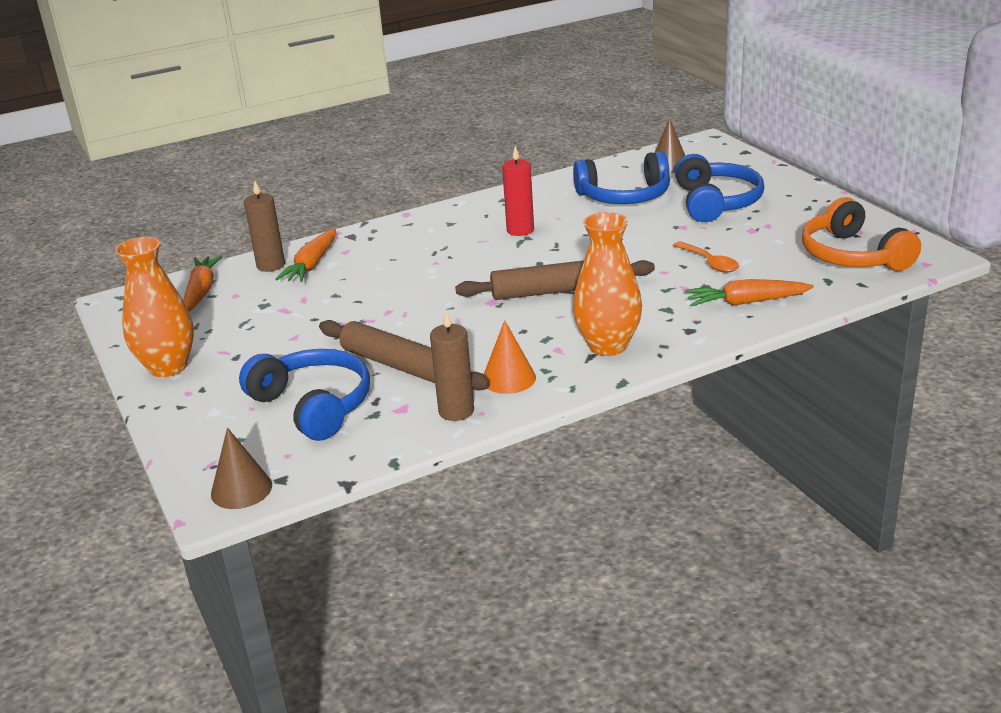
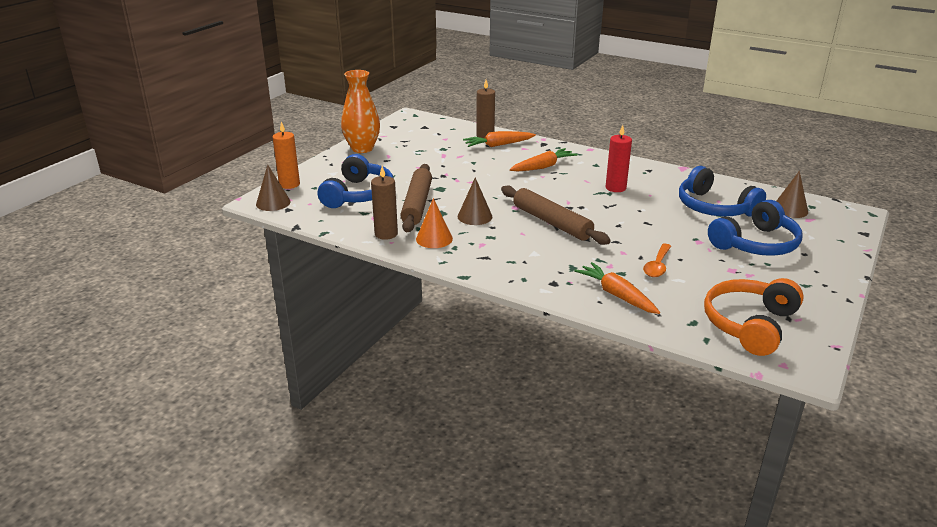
camera: 55 degrees right, 0 degrees up
(198, 460) = (289, 184): none -> orange candle
(201, 291) = (439, 130): orange carrot -> orange carrot (543, 167)
(484, 335) = (475, 216): none -> brown cone
(608, 346) = (503, 259): orange vase -> none

